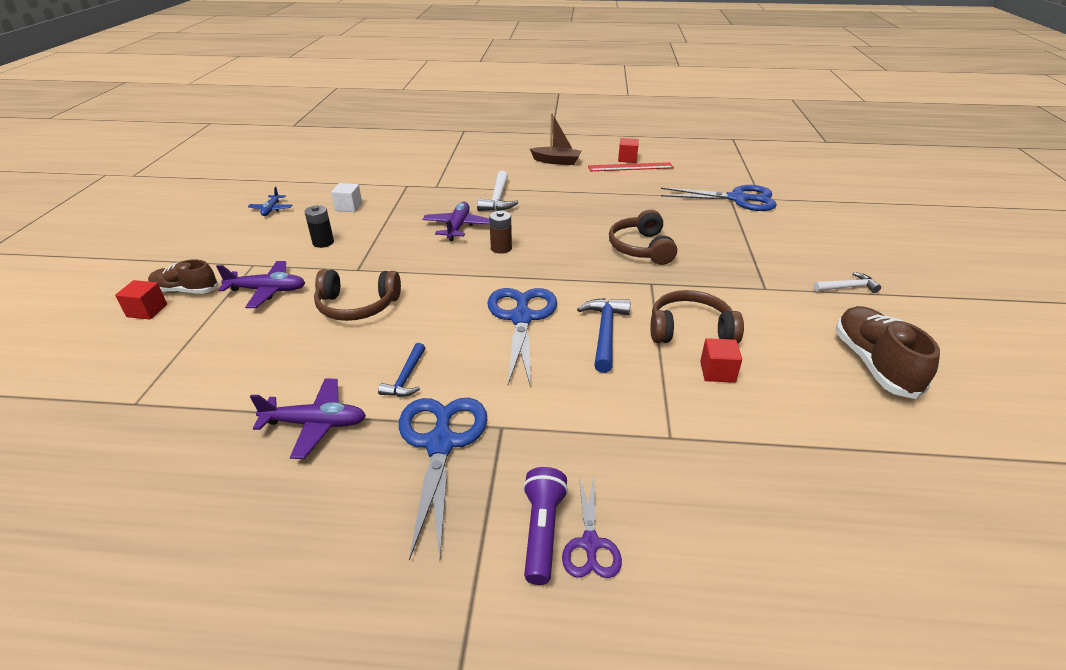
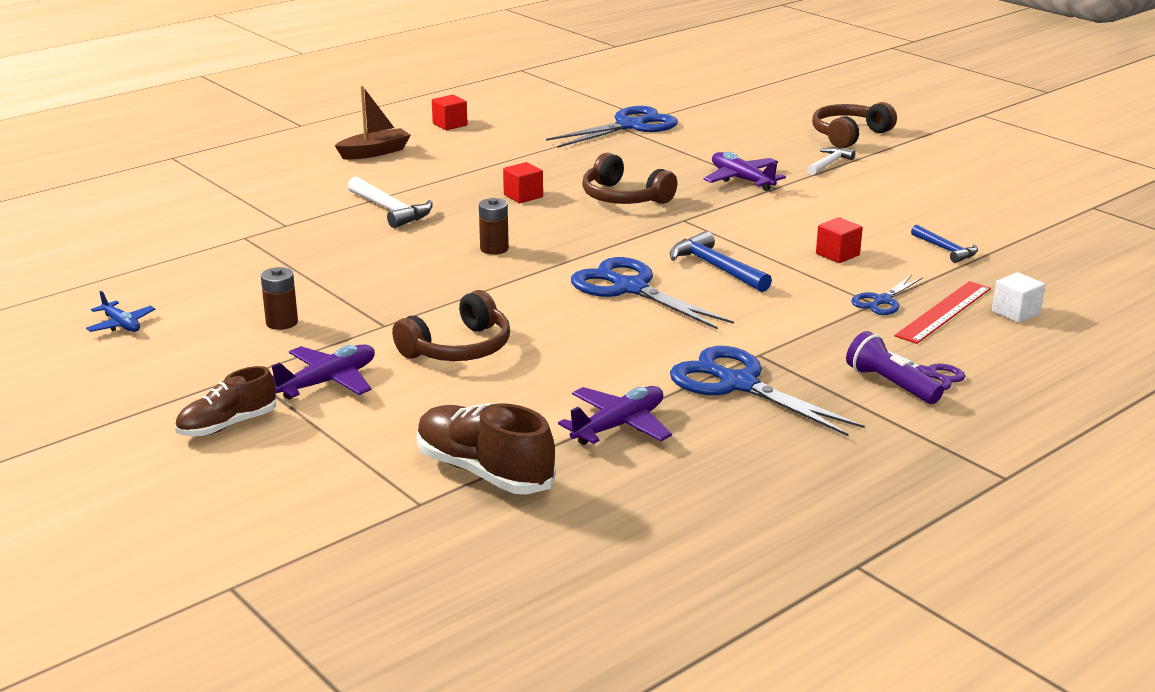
camera: 45 degrees left, 10 degrees down
(147, 310) = (228, 457): red cube -> red cube (523, 196)
(323, 242) = (282, 323): black battery -> brown battery
(349, 207) = (224, 283): white cube -> white cube (1015, 313)
(406, 378) = (624, 367): blue hammer -> blue hammer (946, 250)
(458, 227) = (406, 250): purple plane -> purple plane (741, 180)
(630, 167) = (469, 131): red ruler -> red ruler (944, 312)
(680, 439) = (882, 301): none -> blue scissors
(690, 330) = (773, 238): brown headphones -> brown headphones (849, 135)
(873, 364) = (920, 205): brown shoe -> brown shoe (484, 472)

